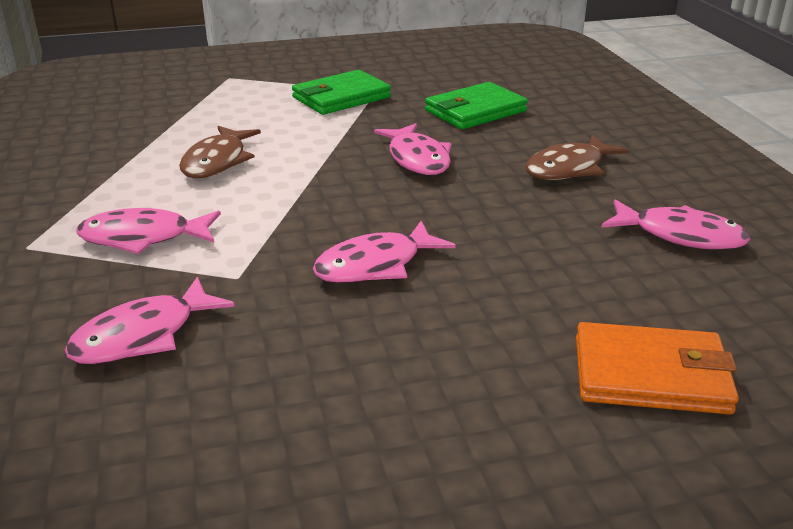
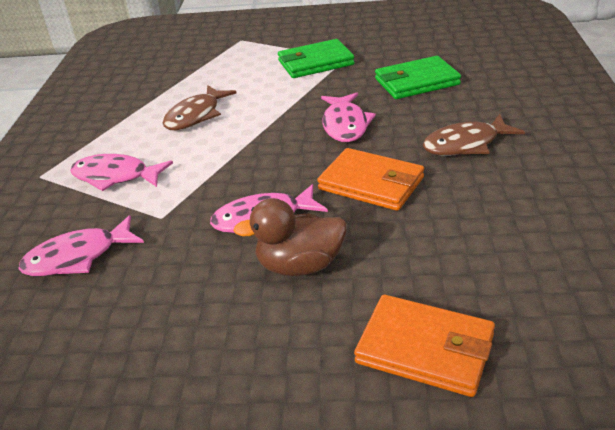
camera: 20 degrees right, 5 degrees up
(452, 309) = (300, 265): none -> brown duck
(485, 216) = (371, 184): none -> orange wallet
(680, 235) = (527, 220): pink fish -> none

